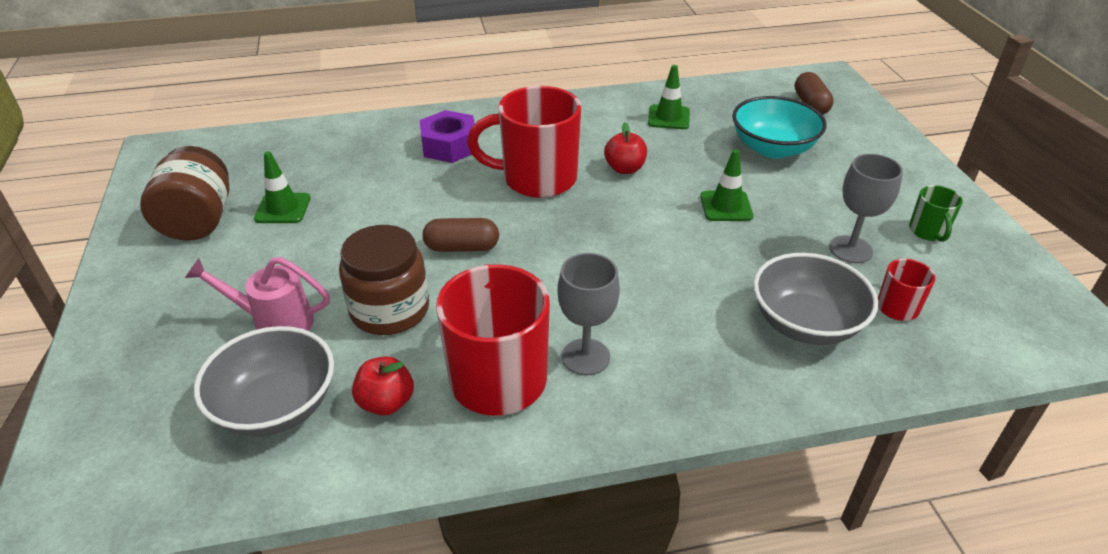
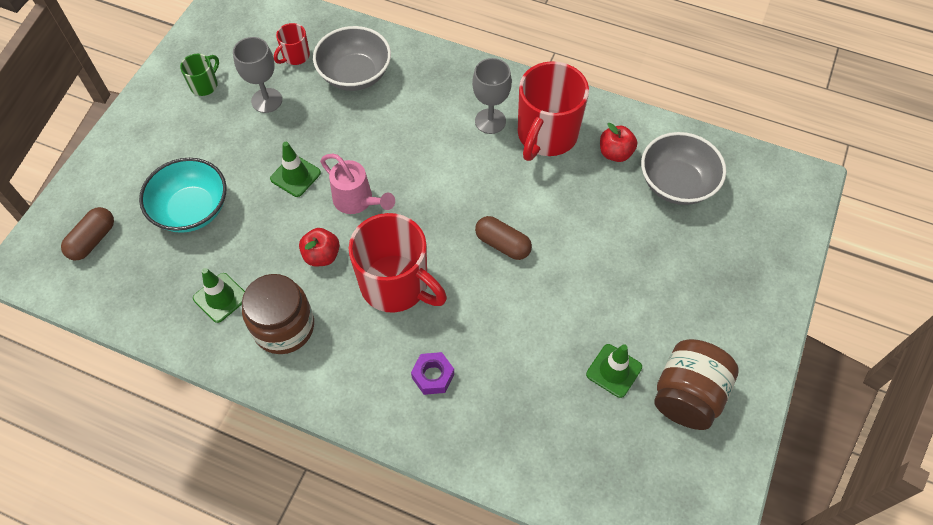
camera: 145 degrees left, 20 degrees up
(274, 322) = (658, 247): pink watering can -> pink watering can (357, 201)
(390, 310) = (581, 216): brown jar -> brown jar (284, 327)
(449, 146) = (433, 376): purple nut -> purple nut, size x0.67

